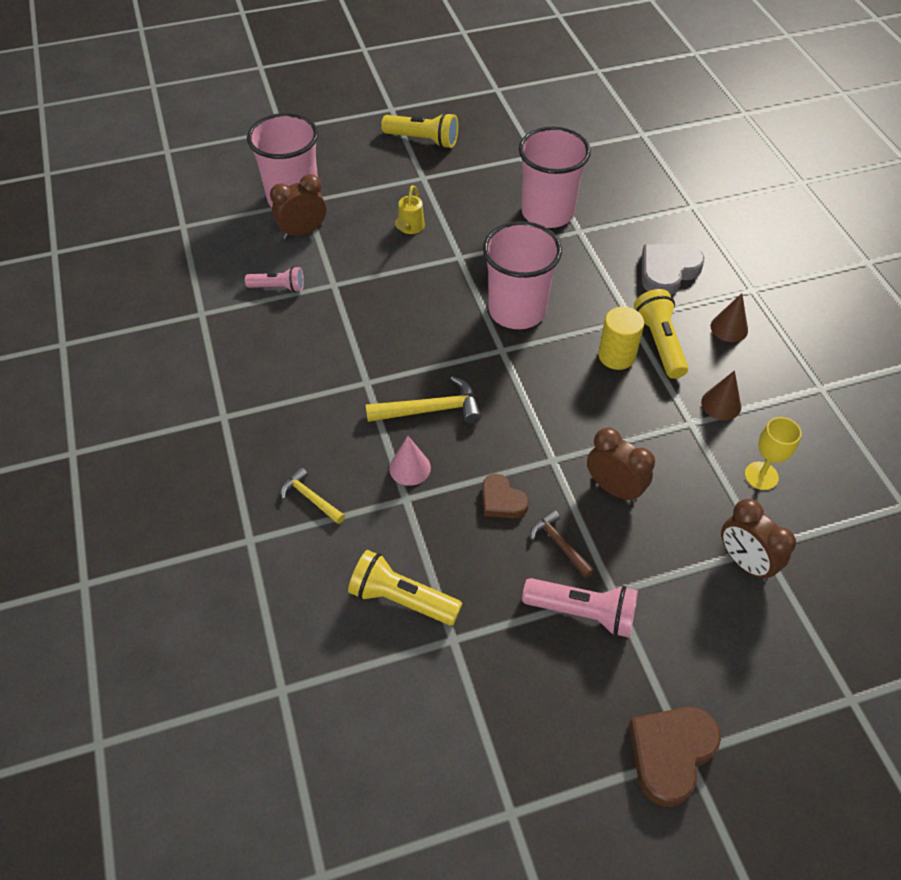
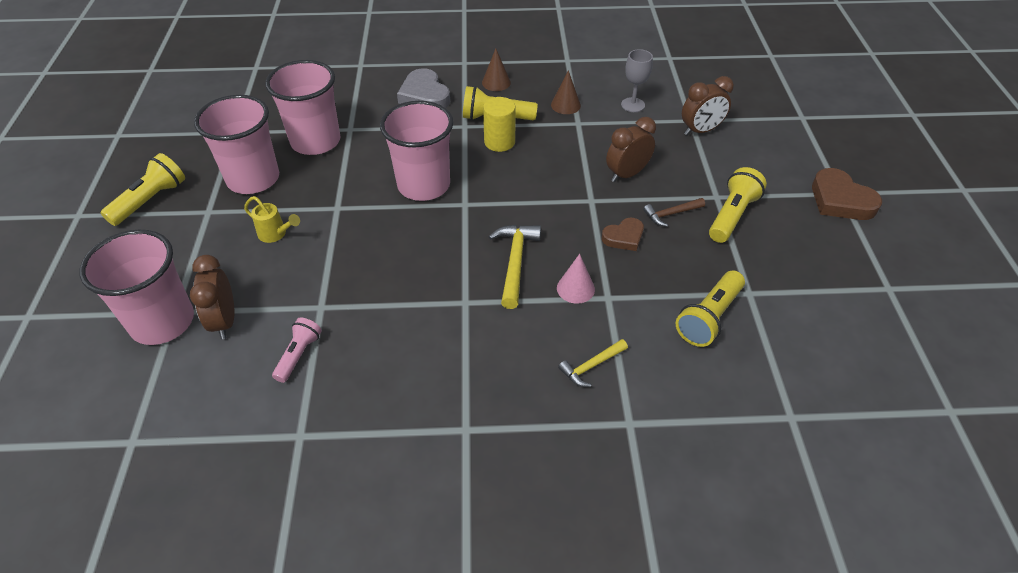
camera: 75 degrees left, 5 degrees down
(475, 190) = (253, 179): none -> pink cup
(582, 612) = (732, 216): pink flashlight -> yellow flashlight
(761, 476) = (633, 105): yellow goblet -> grey goblet

